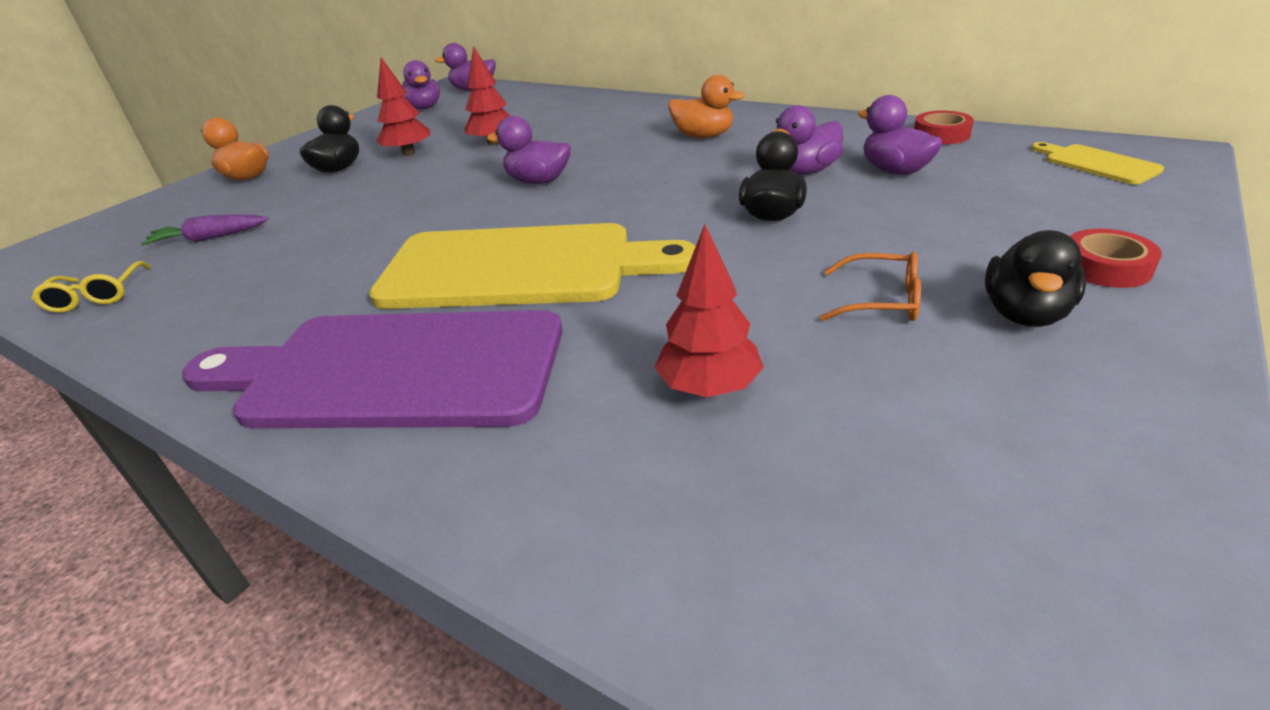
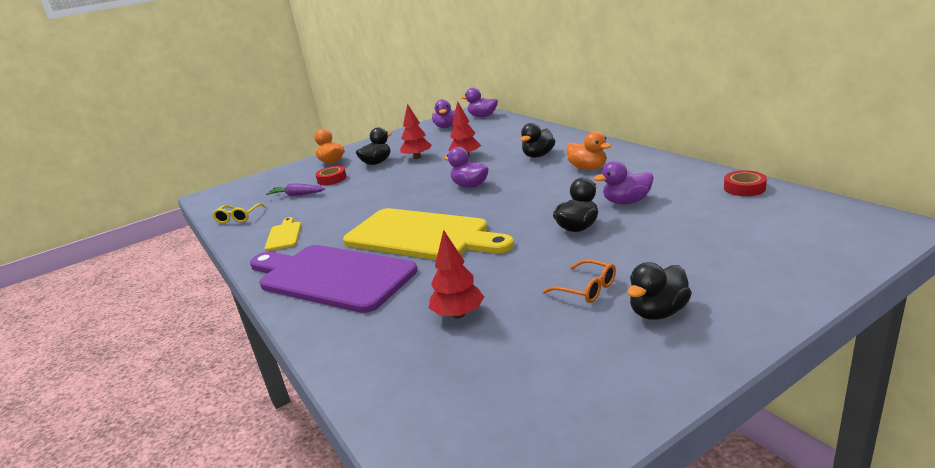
camera: 25 degrees right, 10 degrees down
(611, 129) = (538, 155): none -> black duck
(895, 171) = (682, 210): purple duck -> none
(1097, 163) = (830, 226): yellow cutting board -> yellow cutting board (284, 235)
(1105, 267) = (742, 295): red tape -> red tape (332, 179)

